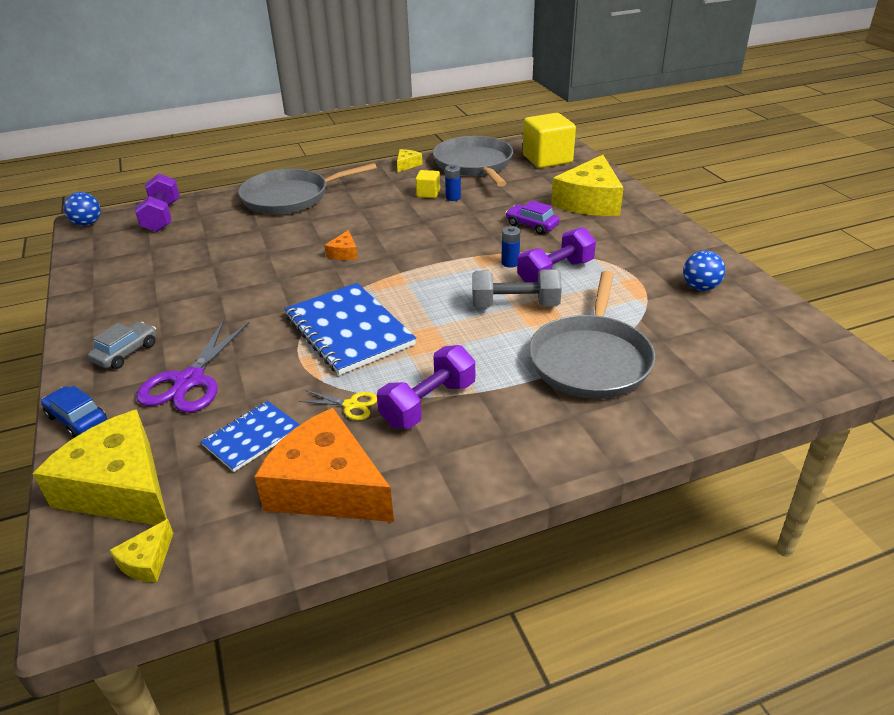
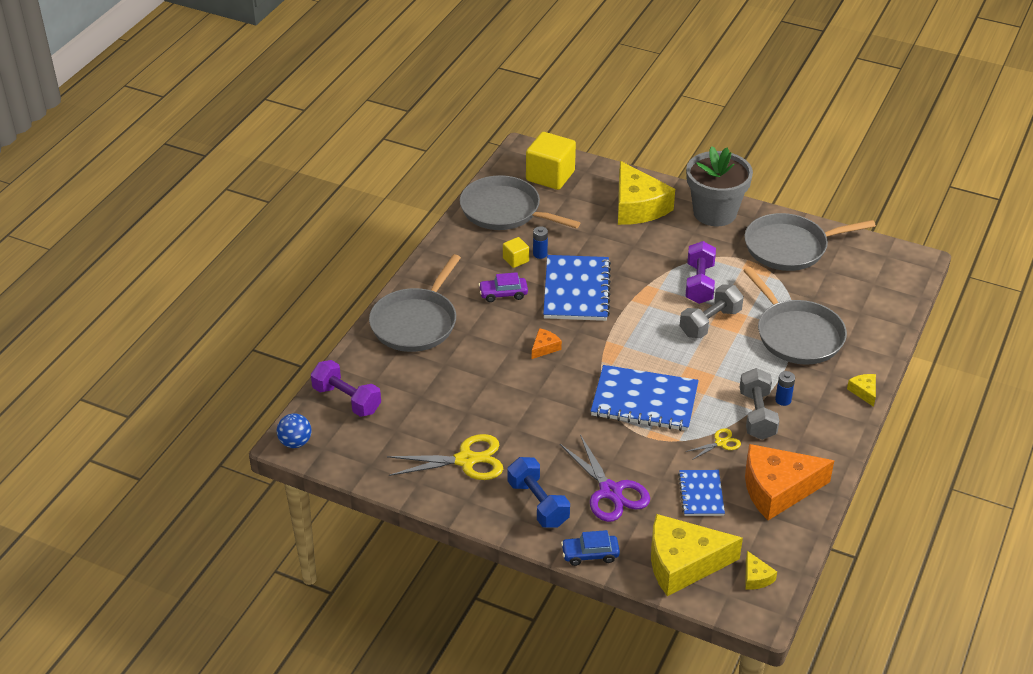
camera: 45 degrees left, 5 degrees up
(126, 353) = (538, 503): grey car -> blue dumbbell
(147, 292) = (466, 460): none -> yellow scissors
(344, 253) = (544, 347): orange cheese -> orange cheese turned 105 degrees counterclockwise
(407, 165) = (452, 238): yellow cheese -> yellow cheese (864, 392)
(428, 404) = (757, 415): purple dumbbell -> grey dumbbell
(439, 230) = (576, 290): none -> blue notebook
(510, 263) = (662, 292): blue battery -> blue battery (783, 400)
(531, 225) = (630, 251): purple car -> purple car (503, 294)
(658, 232) = (714, 213): none -> grey flower pot
(700, 287) = (790, 247): blue ball -> grey pan

